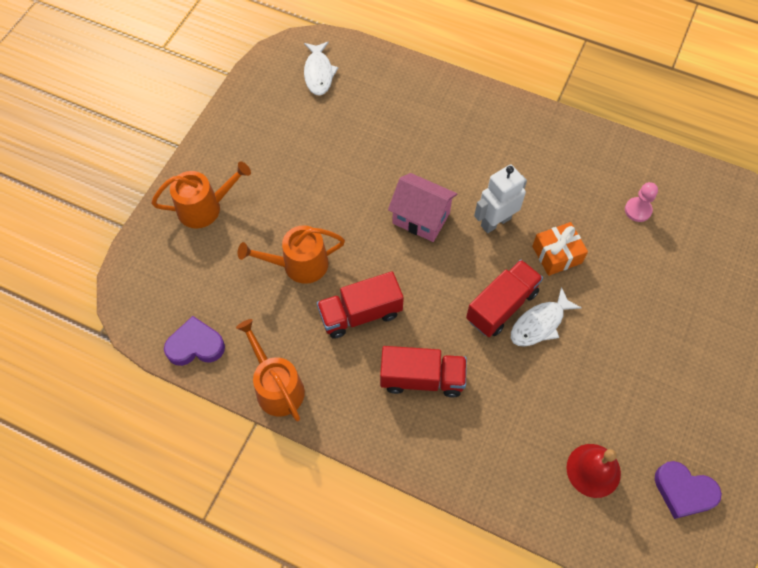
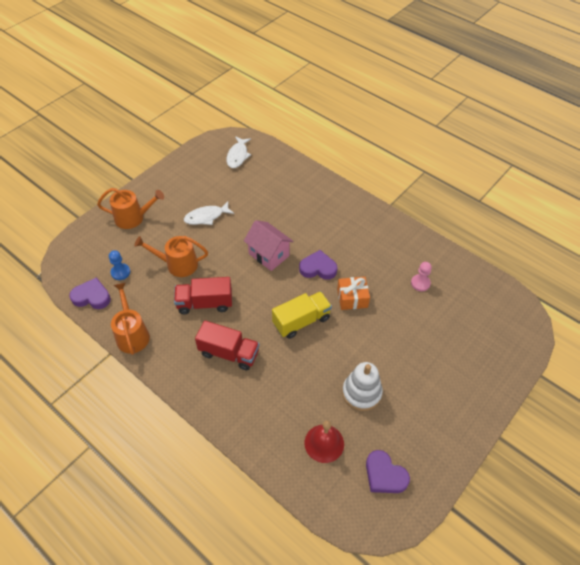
camera: 15 degrees right, 10 degrees down
(221, 297) = (120, 272): none -> blue pawn
(495, 222) = (318, 268): white robot -> purple heart
(501, 306) = (301, 321): red truck -> yellow truck
(540, 324) = (323, 339): white fish -> white fish (206, 217)
(616, 387) = (361, 393): none -> white stacking toy

